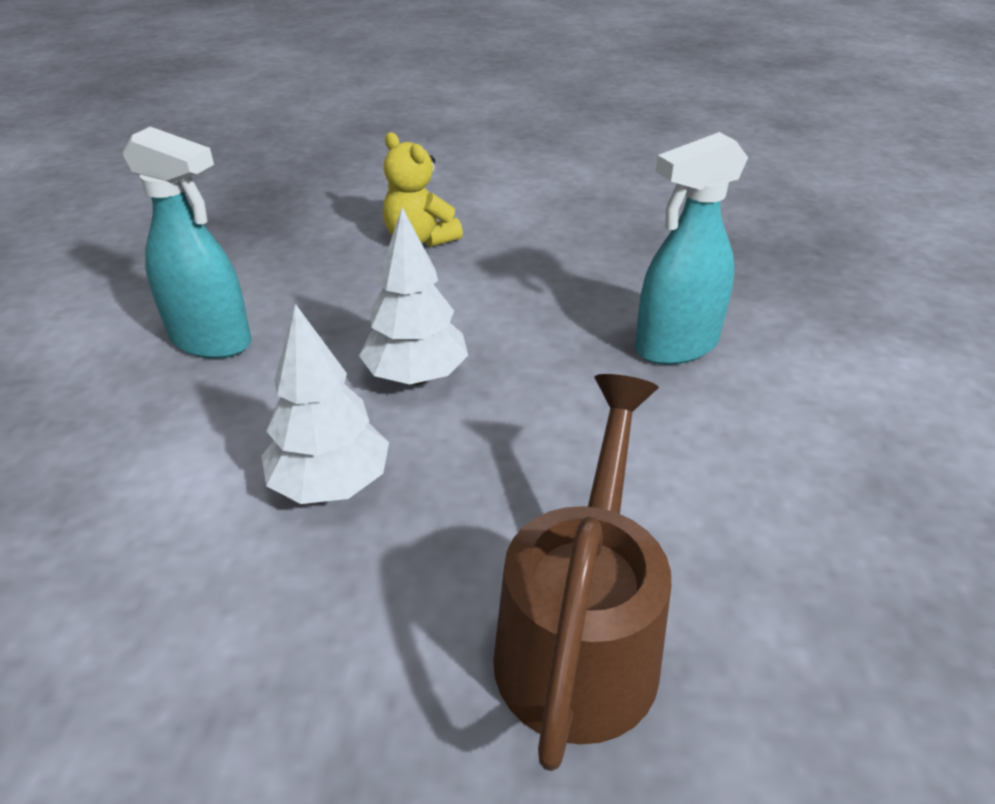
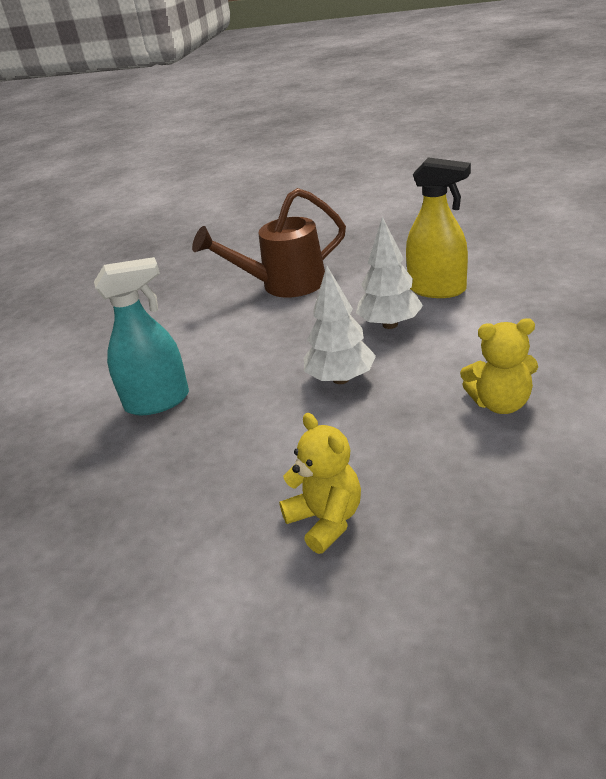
camera: 165 degrees left, 5 degrees down
(209, 591) = (437, 290): none -> yellow spray bottle
(211, 341) = (500, 403): turquoise spray bottle -> yellow teddy bear
(581, 638) = (285, 285): brown watering can -> brown watering can turned 45 degrees clockwise

